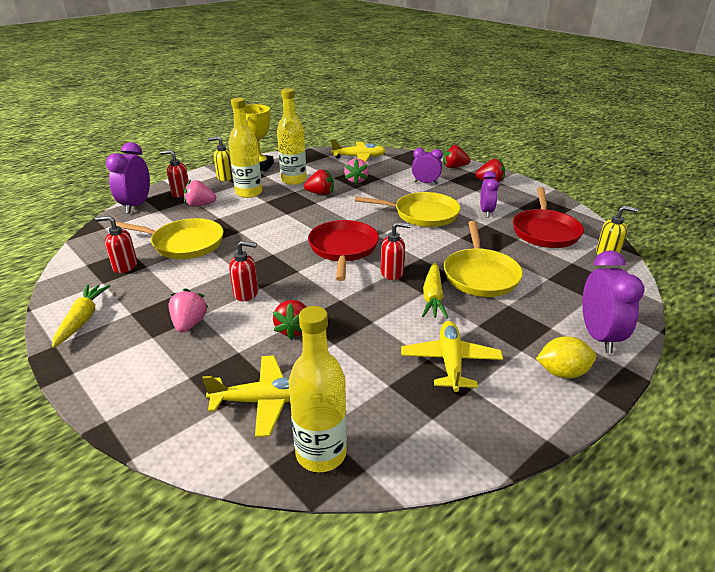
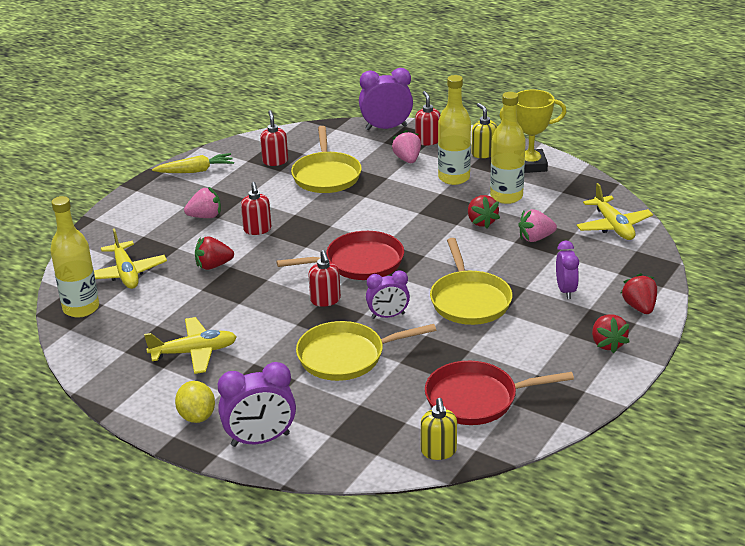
camera: 75 degrees right, 0 degrees up
(433, 297) = (291, 330): yellow carrot -> none
(486, 212) = (505, 348): purple clock -> purple clock (388, 316)

